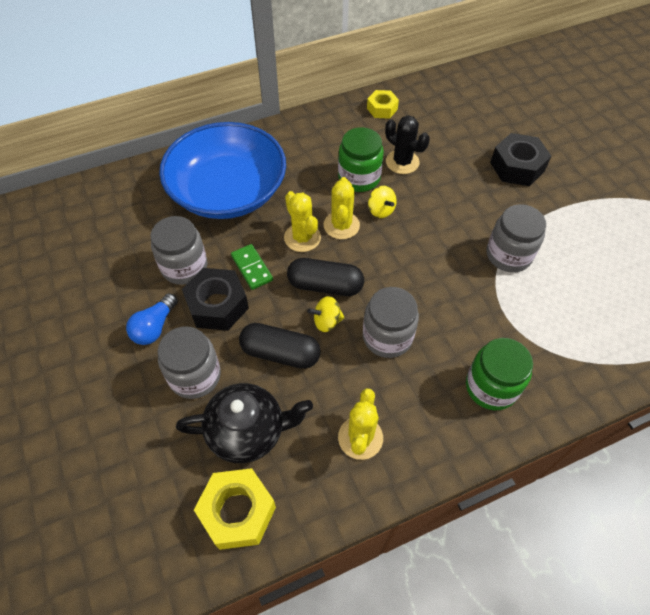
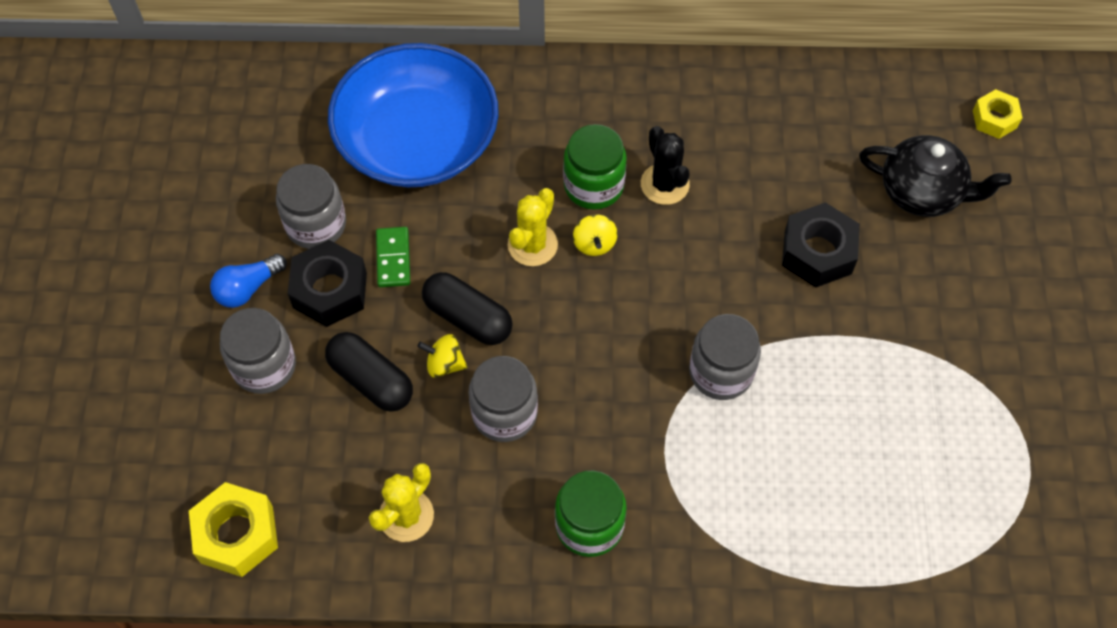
camera: 25 degrees right, 5 degrees up
(248, 431) = (290, 454): black teapot -> black teapot (922, 192)
(302, 237) = (475, 242): yellow cactus -> none
(382, 109) = (686, 90): yellow nut -> yellow nut (994, 119)

